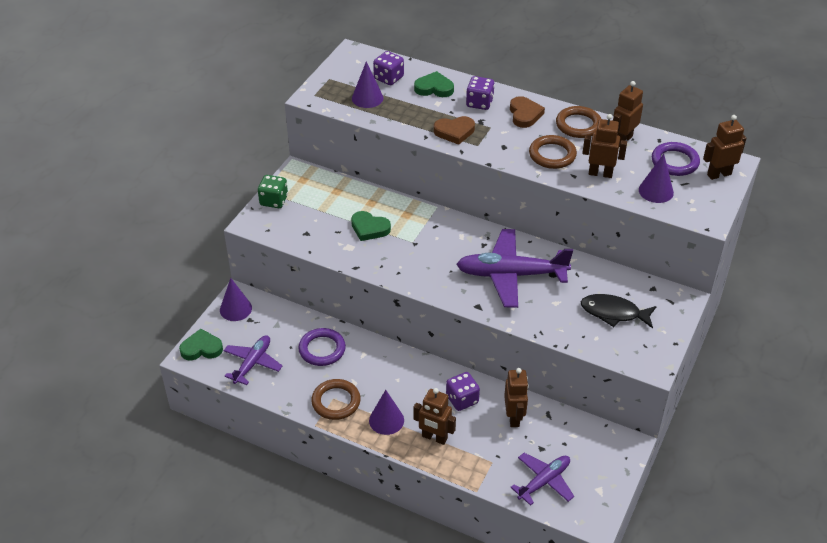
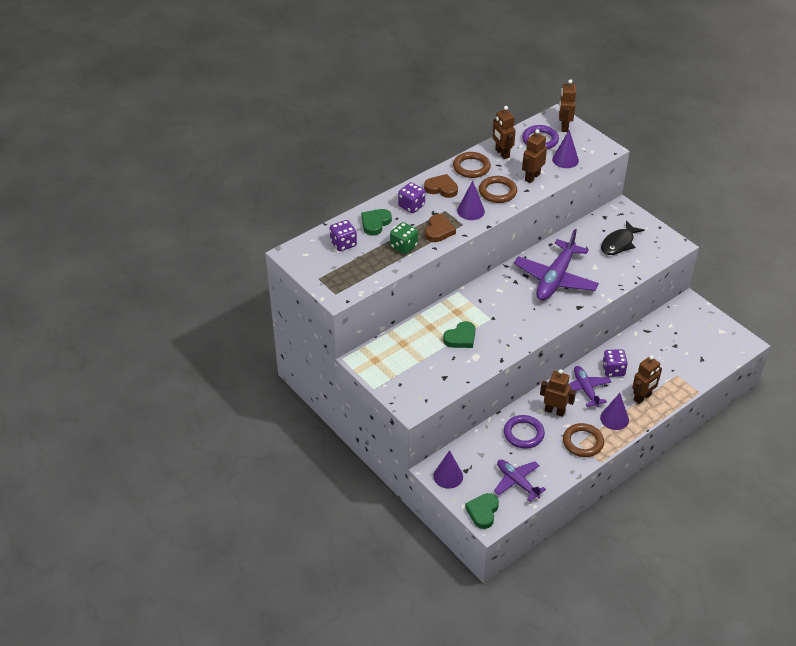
camera: 65 degrees left, 0 degrees up
(274, 201) = (391, 386): green dice -> green dice (404, 246)
(367, 98) = (362, 264): purple cone -> purple cone (470, 211)
(514, 417) = (642, 349): brown robot -> brown robot (554, 411)
(544, 481) = (704, 355): purple plane -> purple plane (585, 389)

